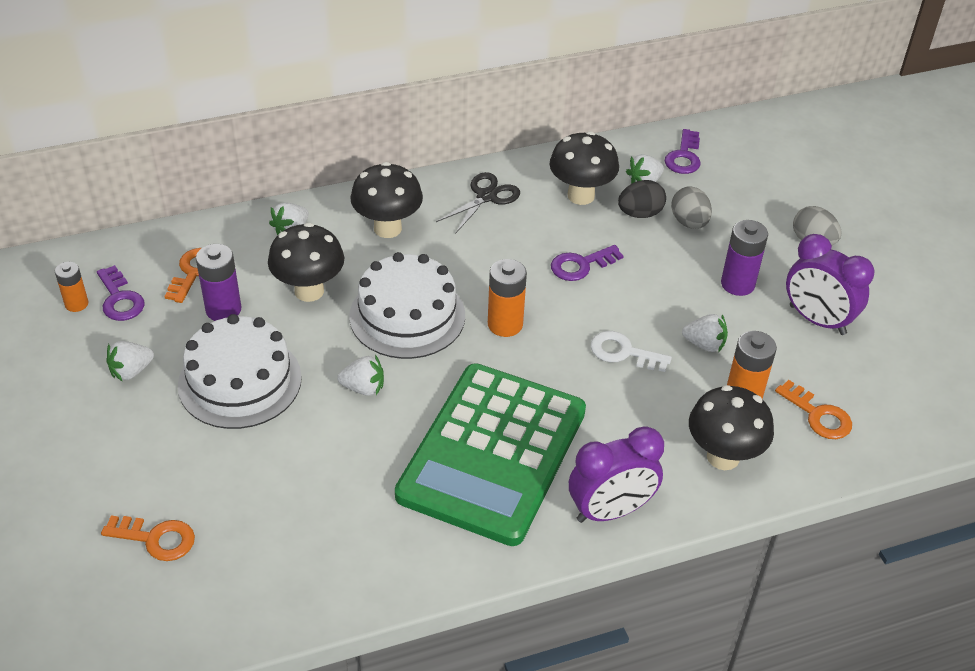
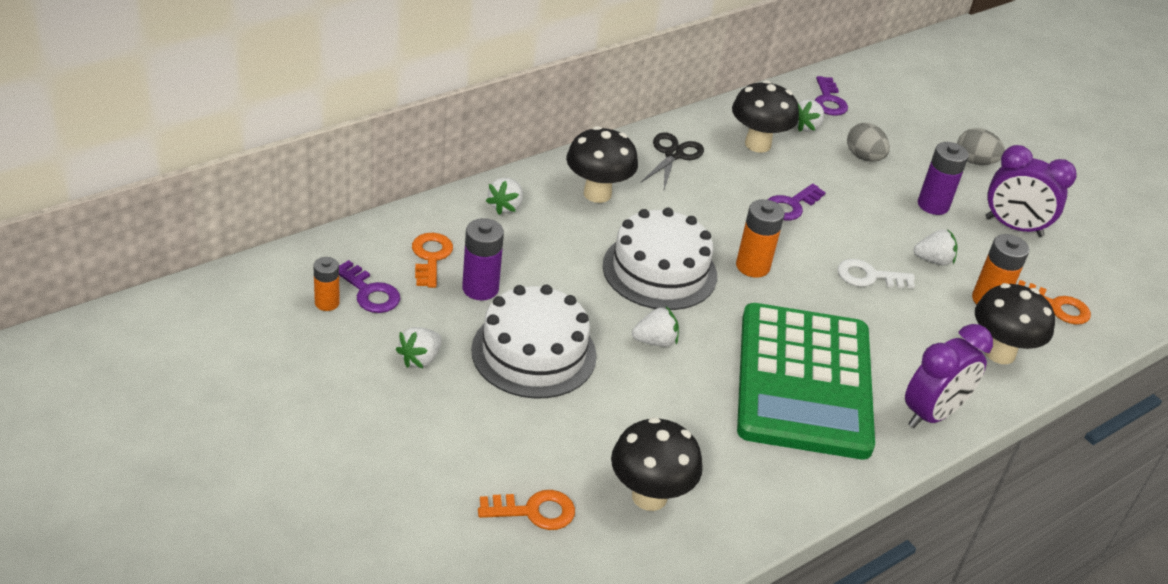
camera: 20 degrees left, 5 degrees down
(309, 291) = (554, 260): black mushroom -> black mushroom (649, 496)
(640, 214) = (818, 154): black egg -> none

